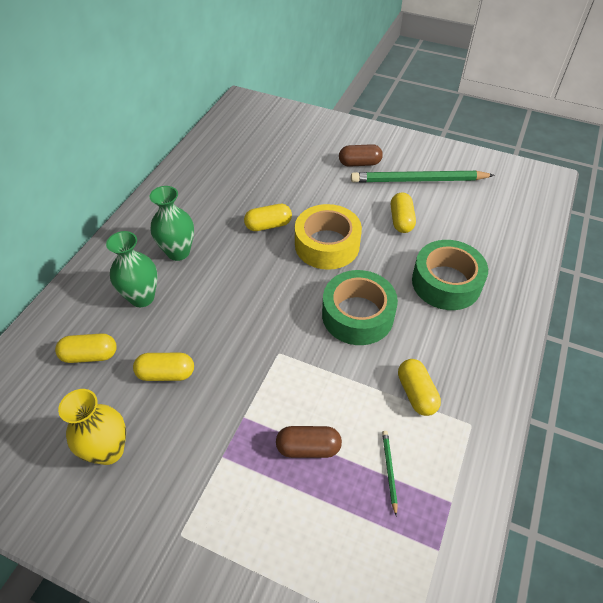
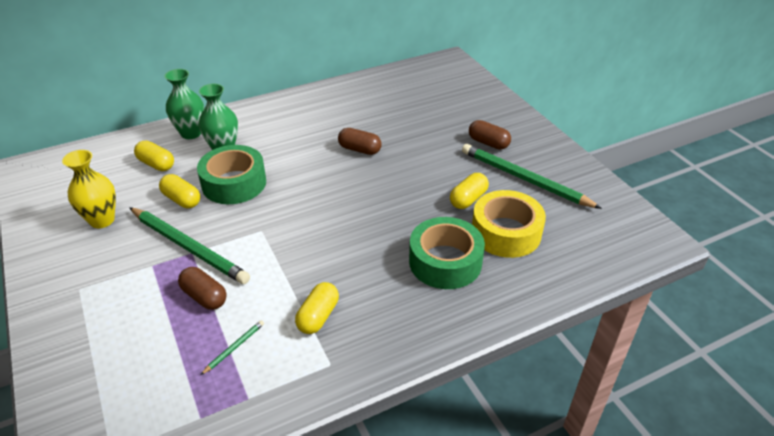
camera: 40 degrees right, 10 degrees down
(178, 252) = (278, 135): green vase -> green vase (191, 133)
(234, 413) = (189, 247): none -> green pencil
(268, 225) = (359, 149): yellow capsule -> brown capsule
(327, 245) = (385, 184): yellow tape -> yellow tape (506, 232)
(357, 315) = (345, 241): green tape -> green tape (234, 183)

